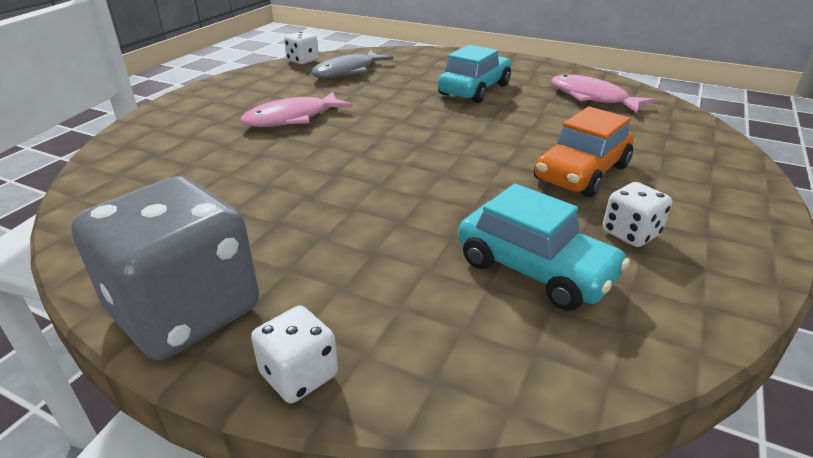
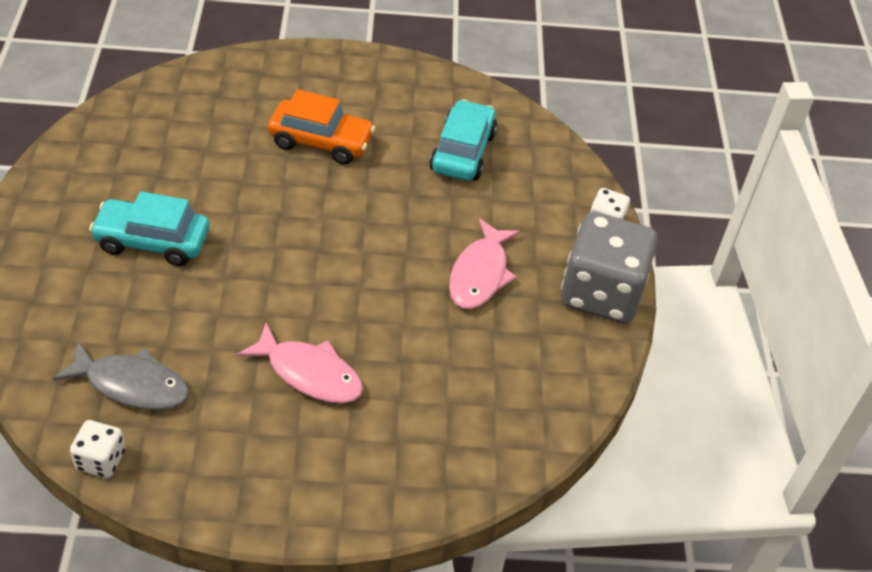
camera: 120 degrees left, 15 degrees up
(592, 97) = (139, 146): pink fish -> pink fish (480, 274)
(630, 233) = (396, 114): white dice -> none

